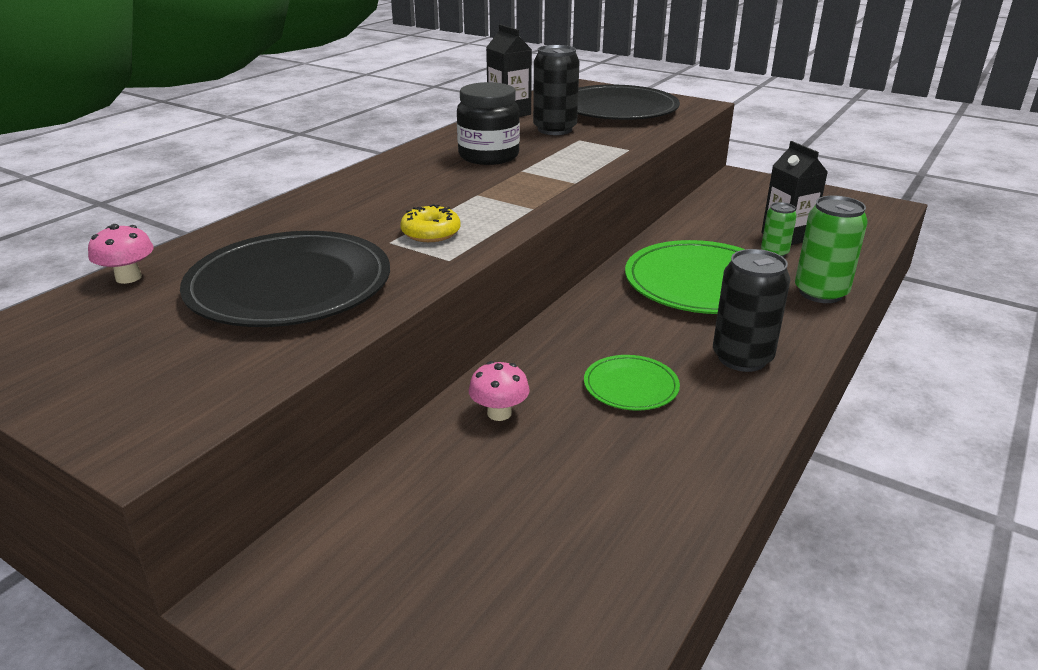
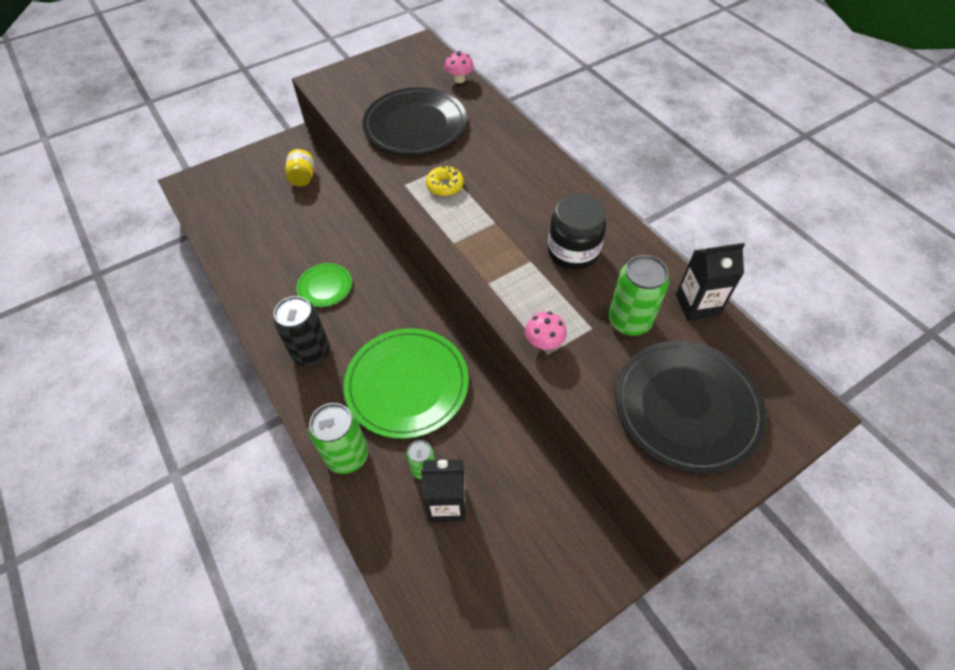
camera: 115 degrees right, 25 degrees up
(389, 519) = (303, 178): none -> yellow jar
(499, 413) = (341, 228): pink mushroom -> pink mushroom (544, 342)
(555, 129) = (629, 321): black can -> green can

